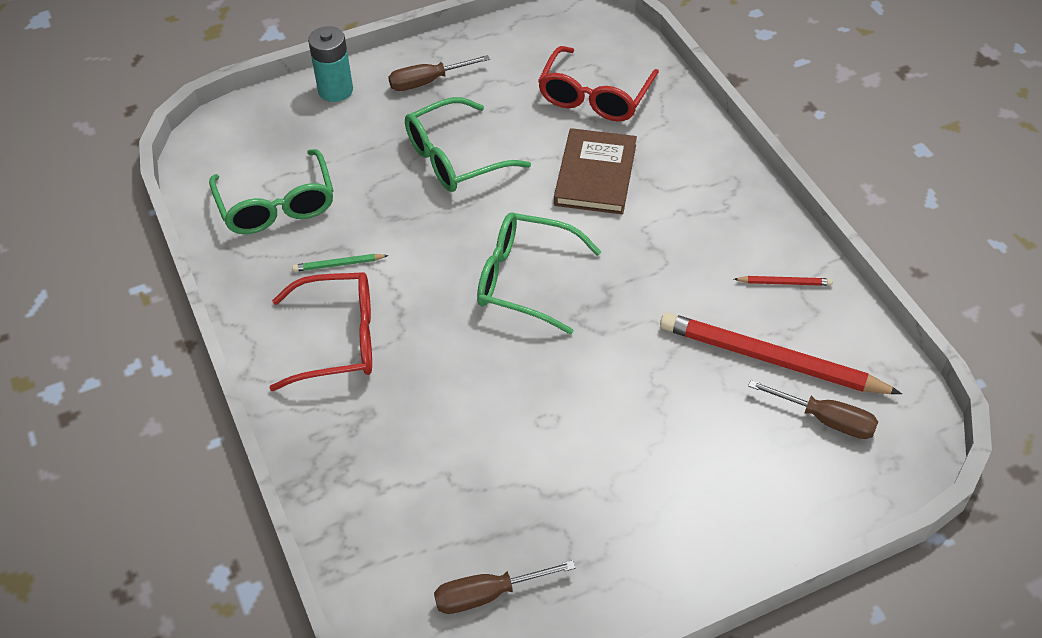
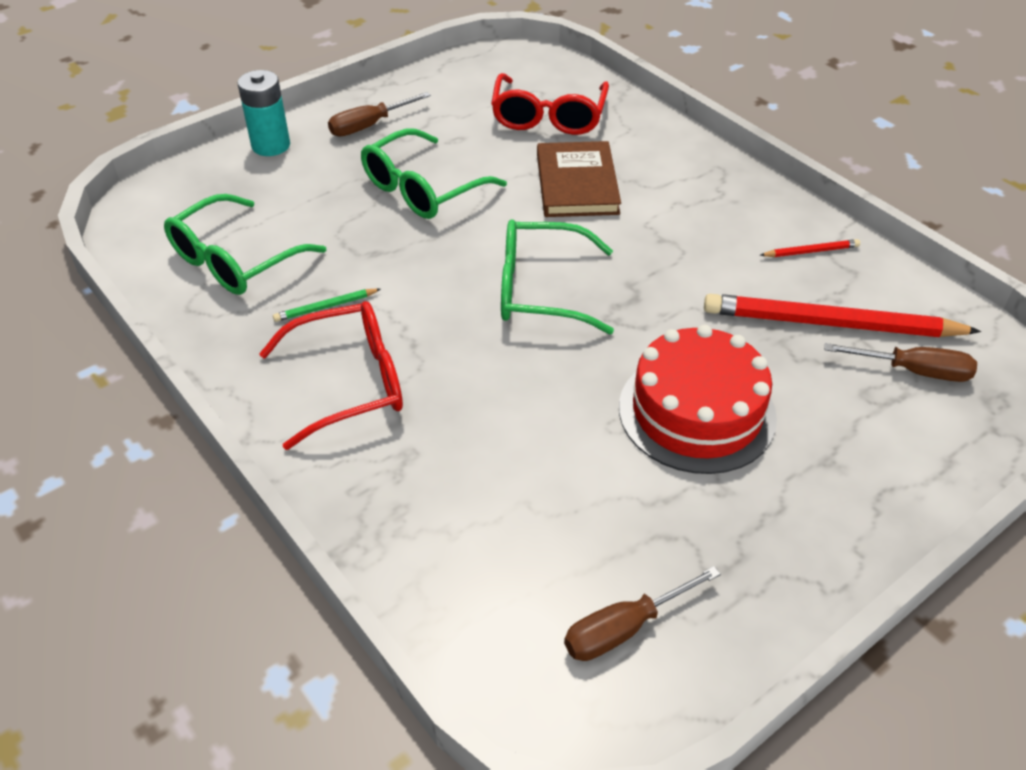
camera: 15 degrees left, 5 degrees down
(277, 205) = (236, 260): green glasses -> green glasses turned 75 degrees clockwise
(617, 421) = (697, 412): none -> red cake

